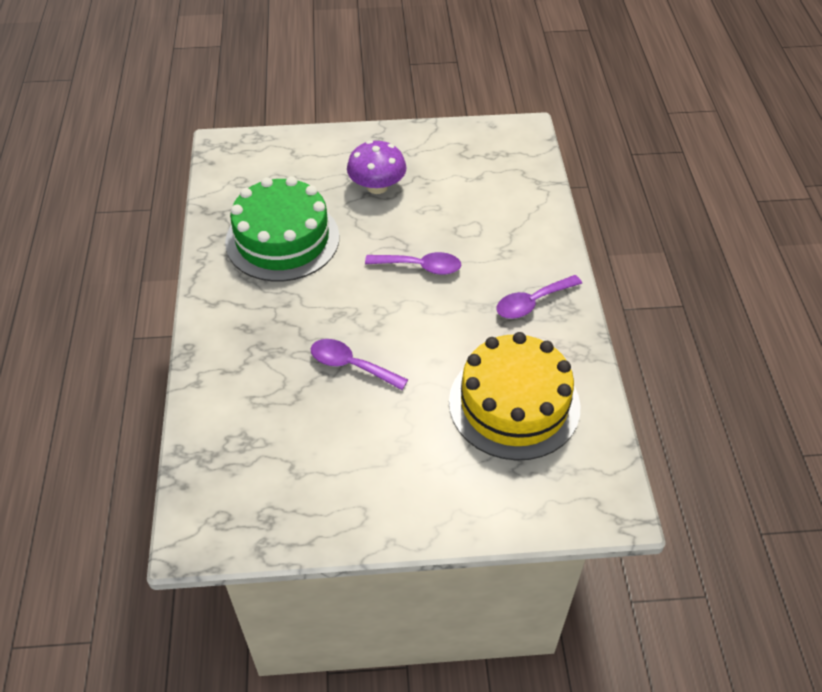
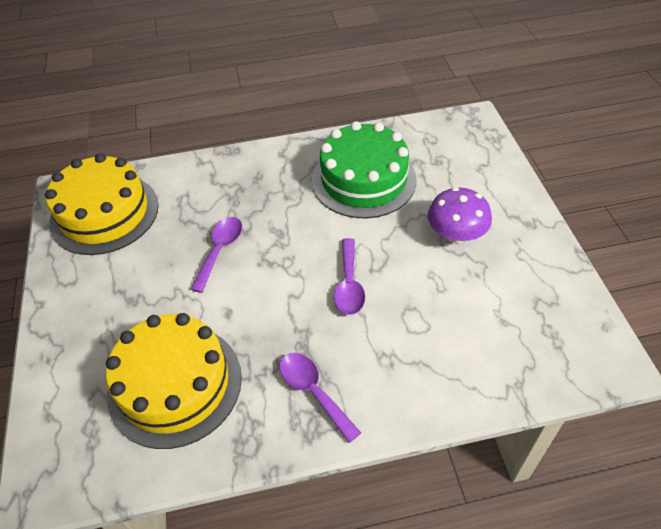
camera: 85 degrees right, 0 degrees up
(256, 484) = (104, 213): none -> yellow cake

